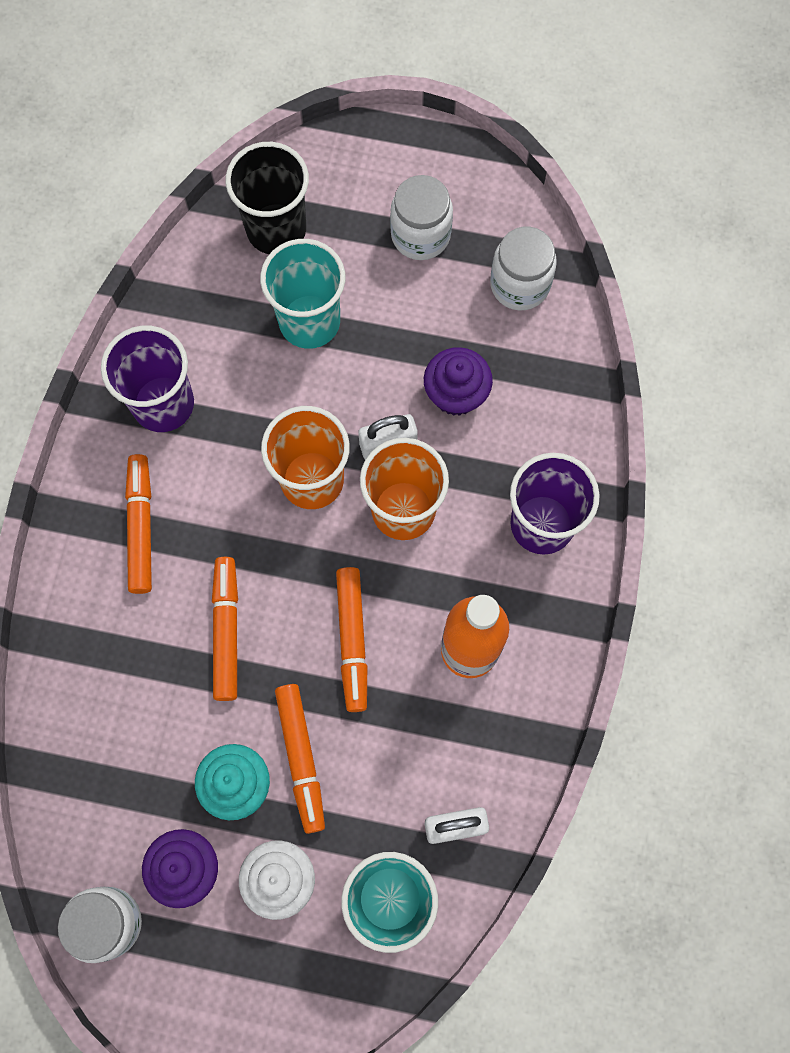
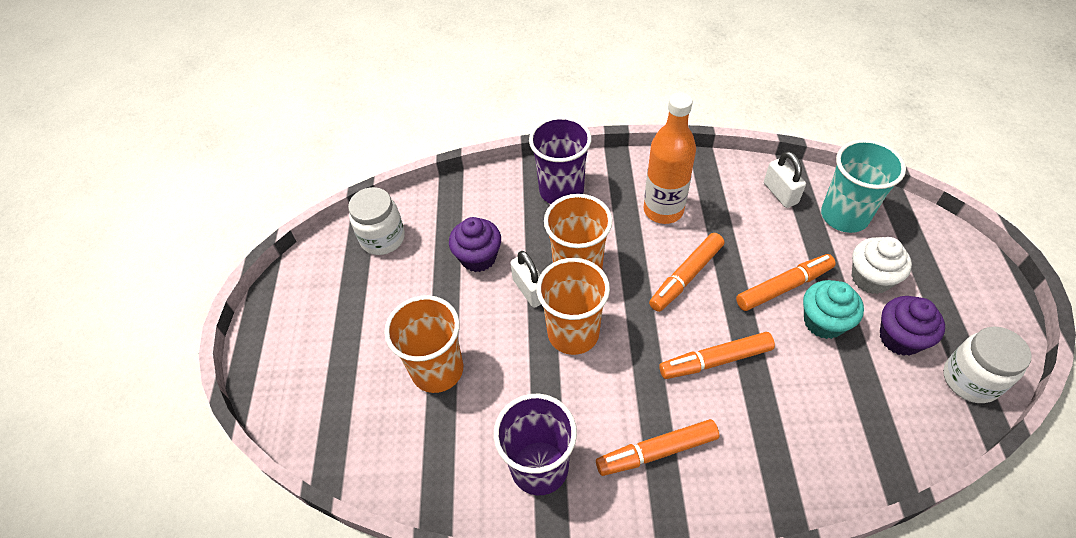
camera: 100 degrees left, 20 degrees down
(276, 229) = (353, 419): black cup -> none
(309, 321) = (437, 370): turquoise cup -> orange cup
(352, 640) = (686, 277): orange marker -> orange marker turned 150 degrees clockwise
(420, 235) = (348, 309): white jar -> none

